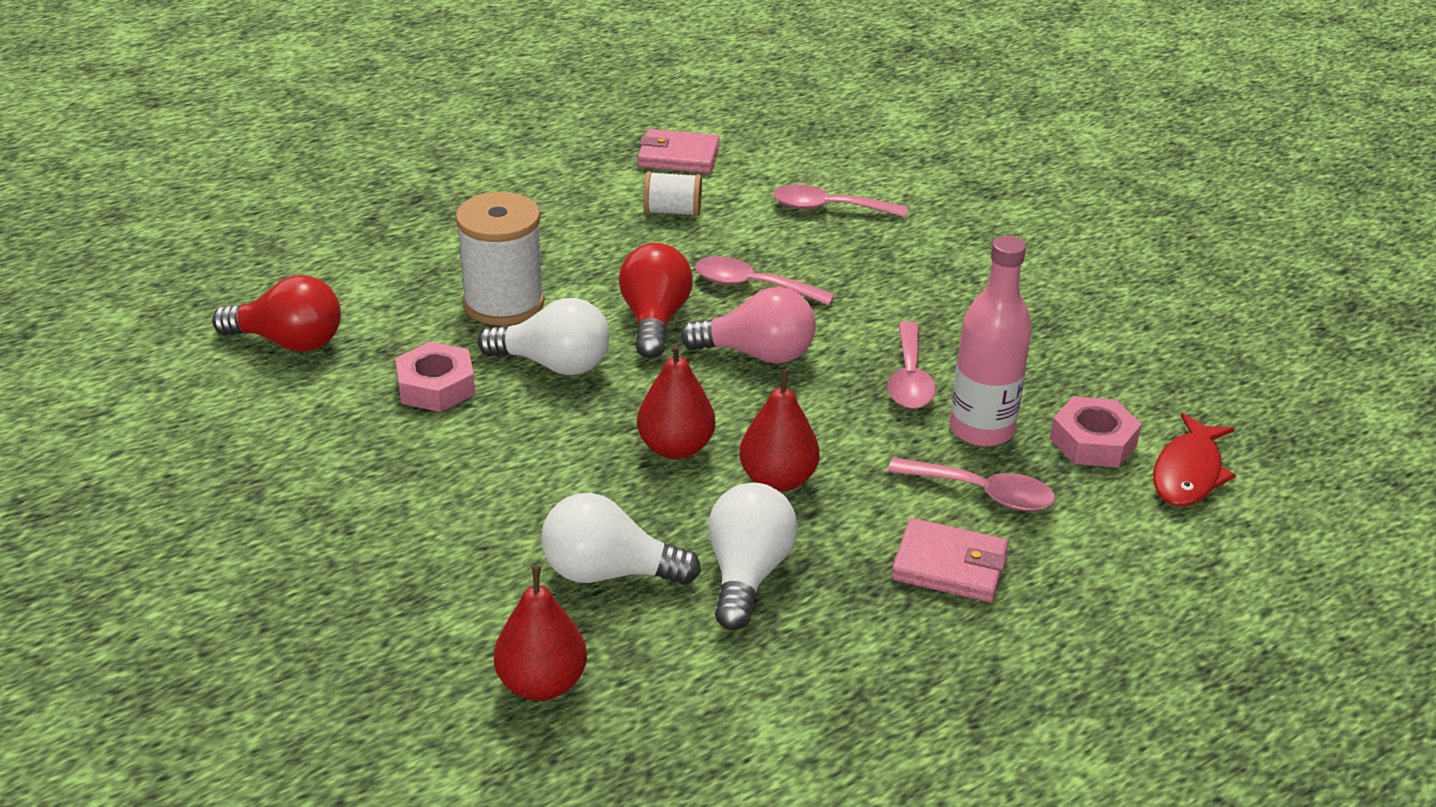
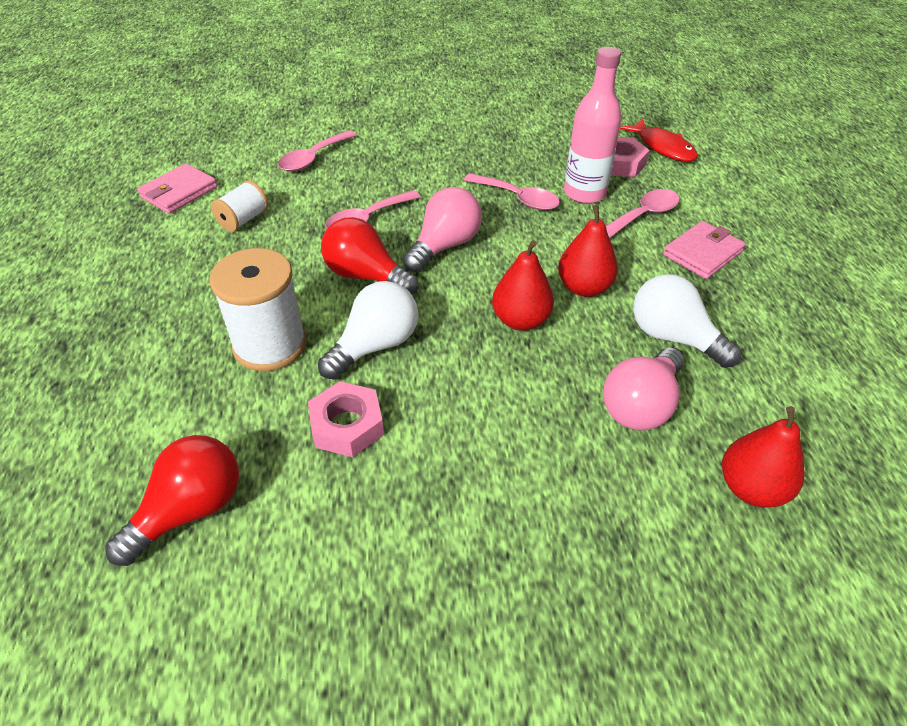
camera: 60 degrees left, 10 degrees up
(608, 573) = (641, 405): white light bulb -> pink light bulb

